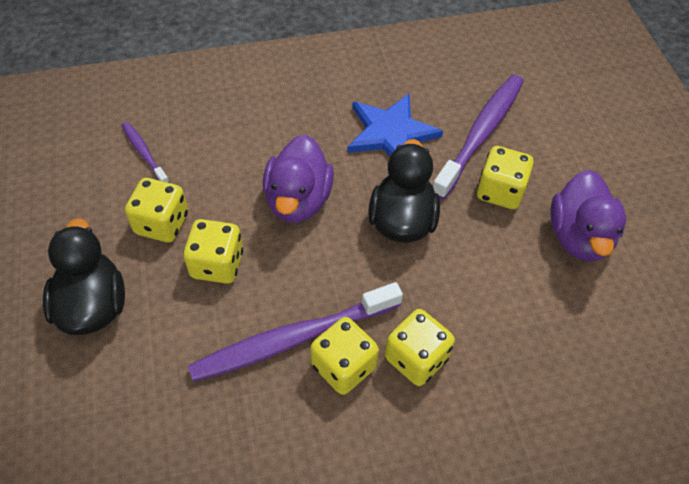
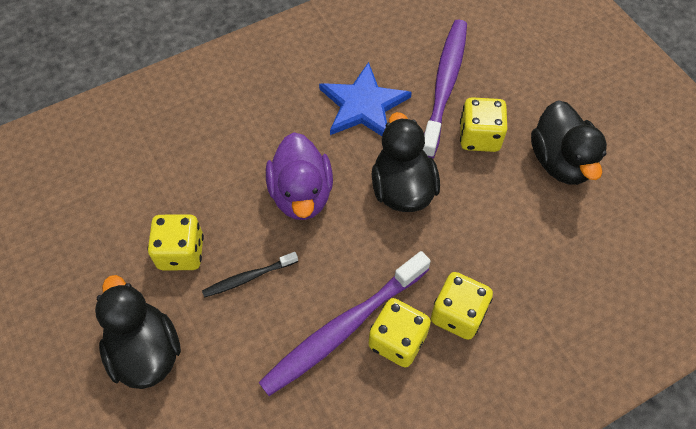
camera: 15 degrees left, 5 degrees up
(144, 153) = (137, 186): purple toothbrush -> none
(217, 264) = (248, 277): yellow dice -> black toothbrush
(579, 237) = (560, 161): purple duck -> black duck

